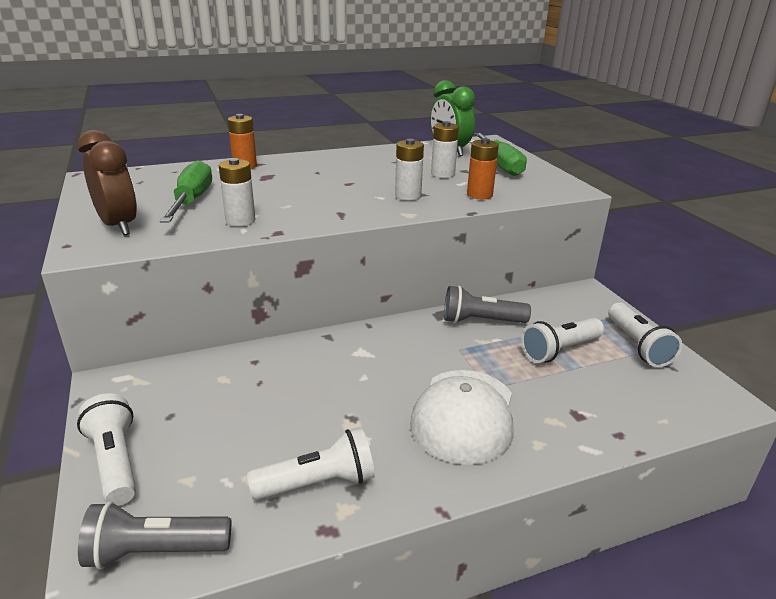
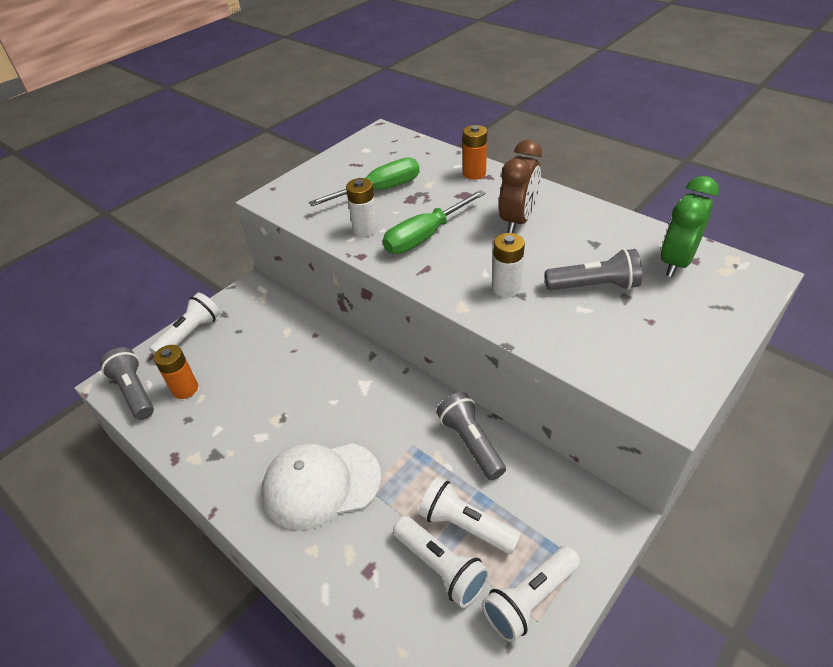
camera: 65 degrees right, 15 degrees up
(118, 226) = (313, 188): brown clock -> brown clock (517, 220)
(318, 483) = (211, 432): white flashlight -> white flashlight (441, 567)
(443, 174) = (594, 286): white battery -> grey flashlight
(479, 195) = (562, 334): orange battery -> orange battery (185, 389)
(500, 165) = (679, 317): green screwdriver -> green screwdriver (425, 236)

